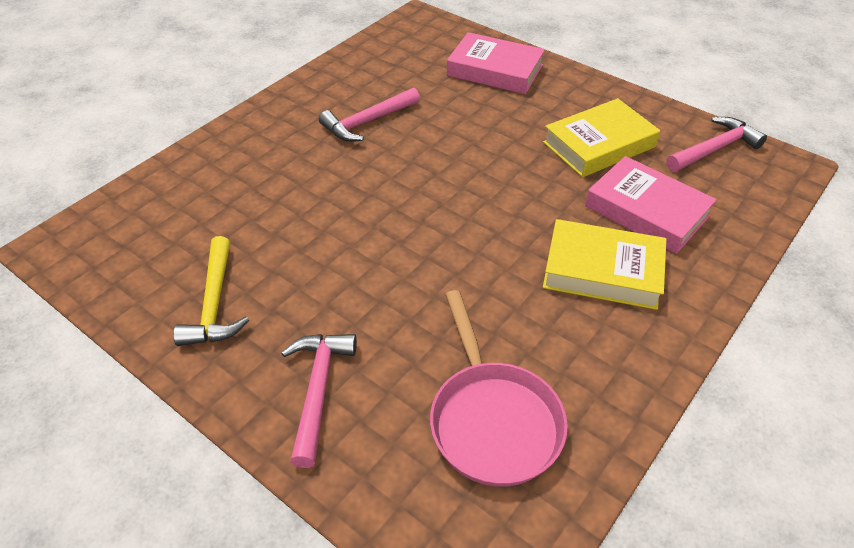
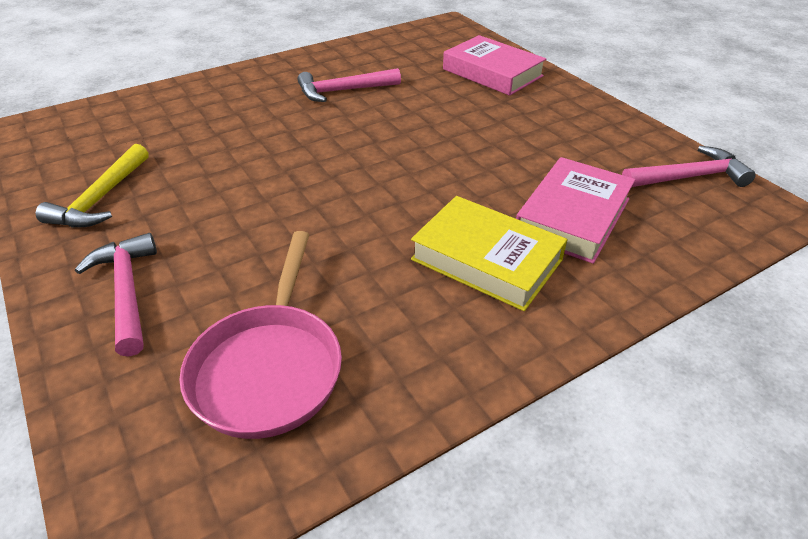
camera: 20 degrees right, 5 degrees down
(318, 390) = (127, 292): pink hammer -> pink hammer turned 45 degrees counterclockwise
(599, 144) = (558, 149): yellow book -> none
(647, 211) = (573, 217): pink book -> pink book turned 60 degrees clockwise

